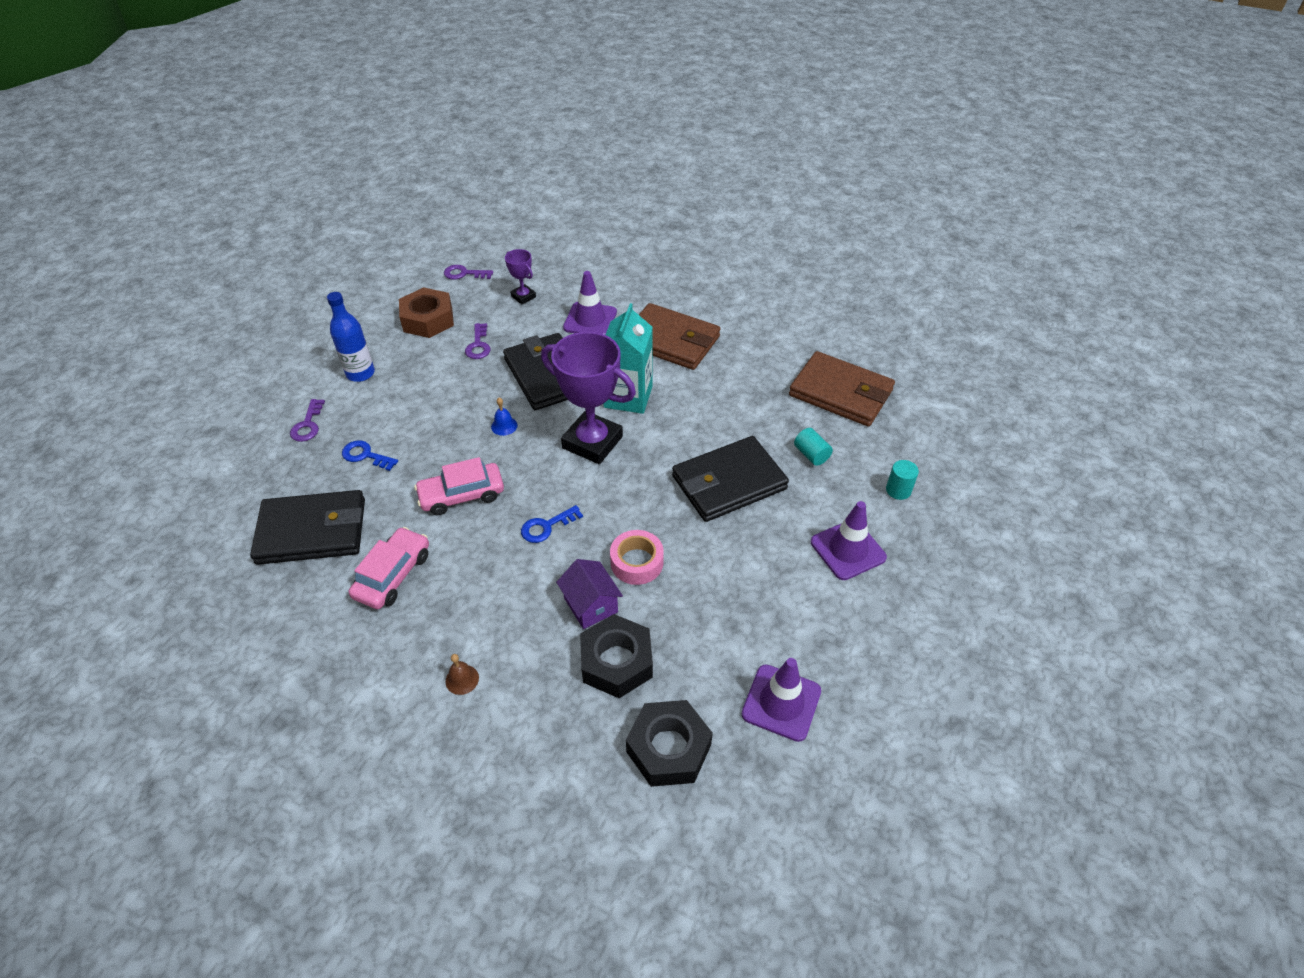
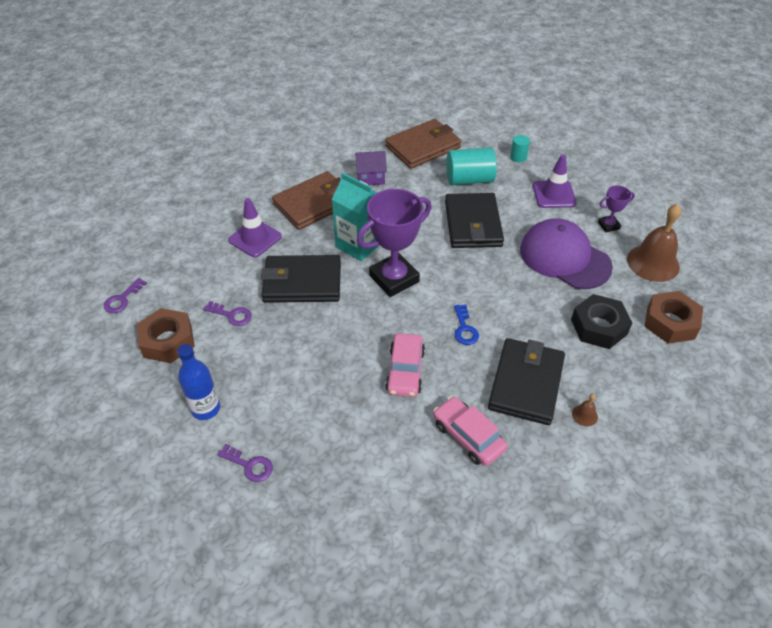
camera: 65 degrees left, 0 degrees up
(312, 531) = (391, 486): black wallet -> black wallet (526, 383)
(365, 455) = (320, 427): blue key -> none
(504, 426) = (343, 324): blue bell -> none
(523, 296) = (190, 269): purple trophy -> purple trophy (608, 225)
(591, 605) = (547, 326): purple house -> purple house (371, 177)
(637, 562) = (520, 291): pink tape -> none
(669, 748) = (670, 322): black nut -> brown nut
(726, 593) = (564, 258): none -> purple cap
(781, 702) = (653, 263): purple traffic cone -> brown bell
(811, 454) = (469, 179): turquoise cylinder -> turquoise cylinder, size x1.96

